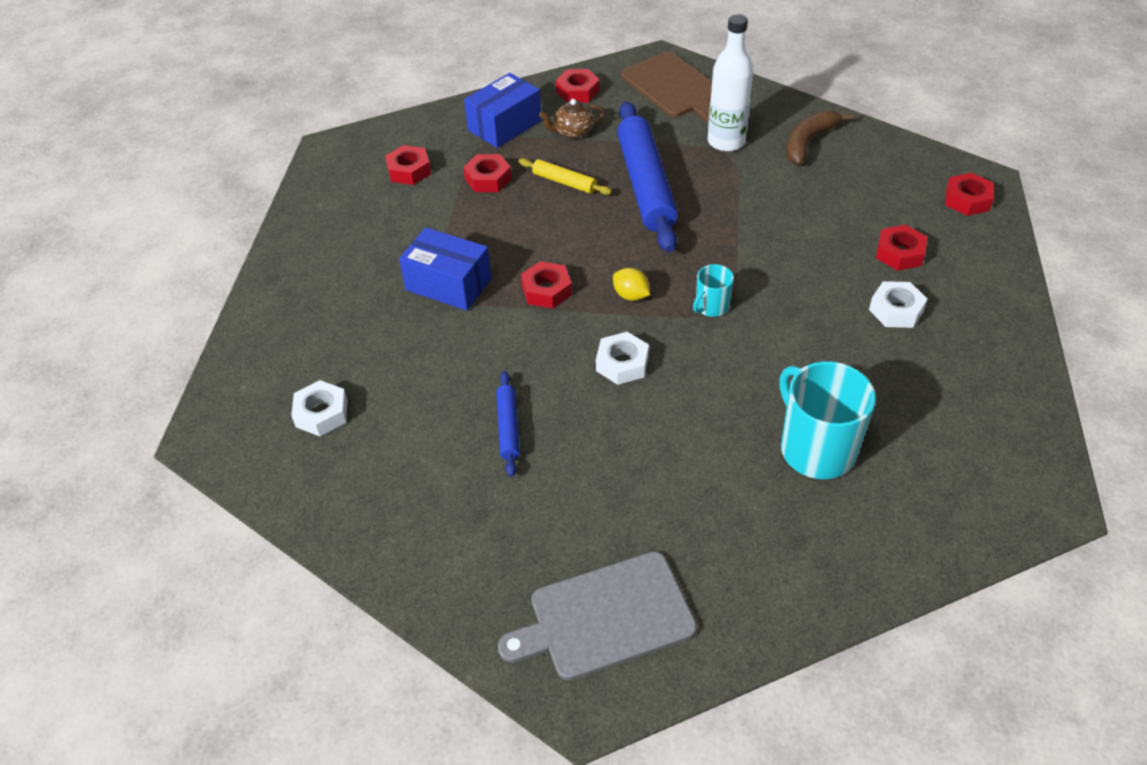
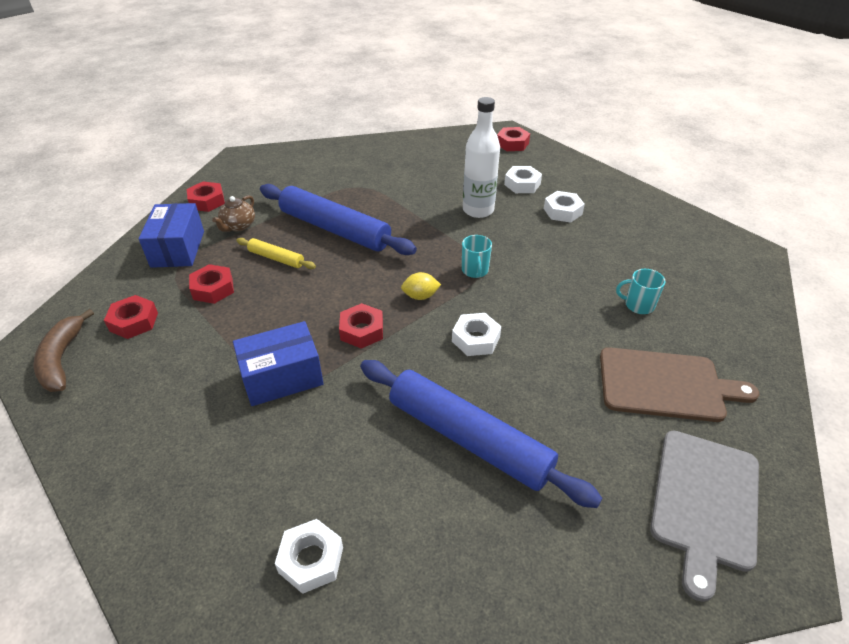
camera: 50 degrees left, 5 degrees down
(508, 427) = (468, 438): blue rolling pin -> blue rolling pin, size x2.15
(564, 182) = (276, 258): yellow rolling pin -> yellow rolling pin turned 45 degrees clockwise
(674, 87) = (273, 168): brown cutting board -> brown cutting board (666, 385)
(726, 142) = (349, 180): white bottle -> white bottle (478, 210)
(808, 142) = (396, 157): brown banana -> brown banana (62, 359)
(816, 449) = (638, 305): turquoise mug -> turquoise mug, size x0.50
(899, 253) = (522, 184): red nut -> white nut

